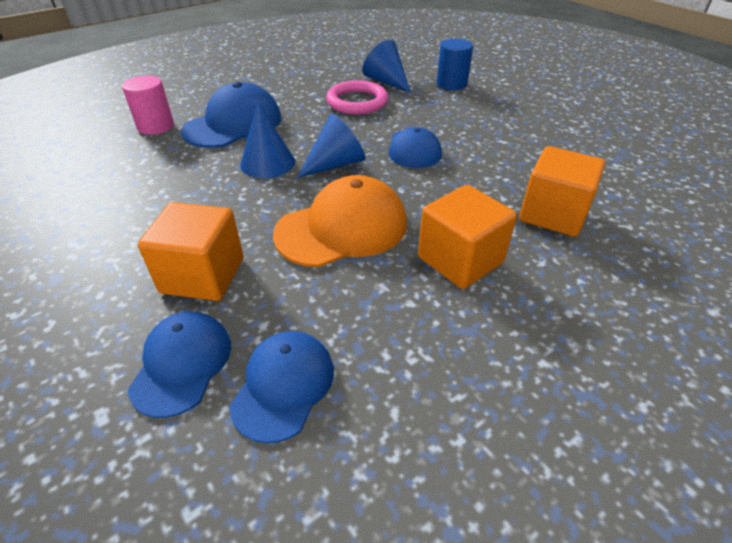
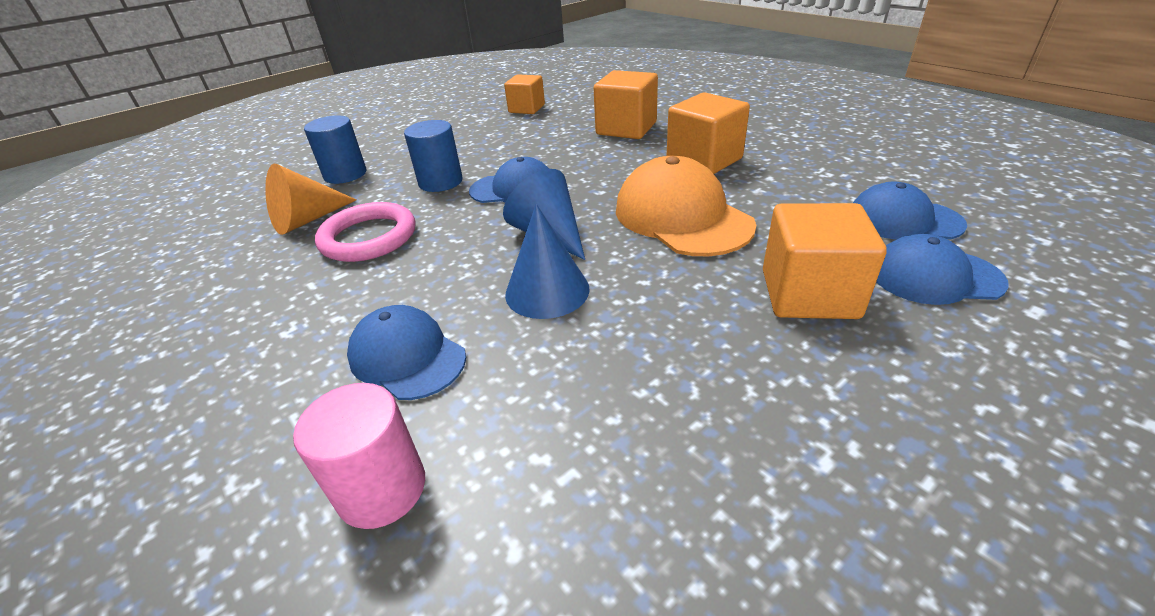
camera: 90 degrees left, 5 degrees down
(233, 124) = (407, 356): blue cap -> blue cap, size x0.65
(386, 81) = (307, 220): blue cone -> orange cone
(432, 119) = (440, 182): none -> blue cylinder
(606, 153) = (526, 109): none -> orange cube

